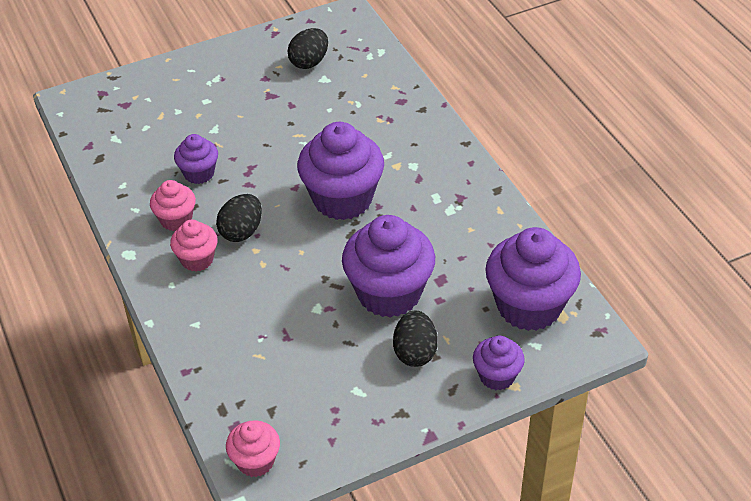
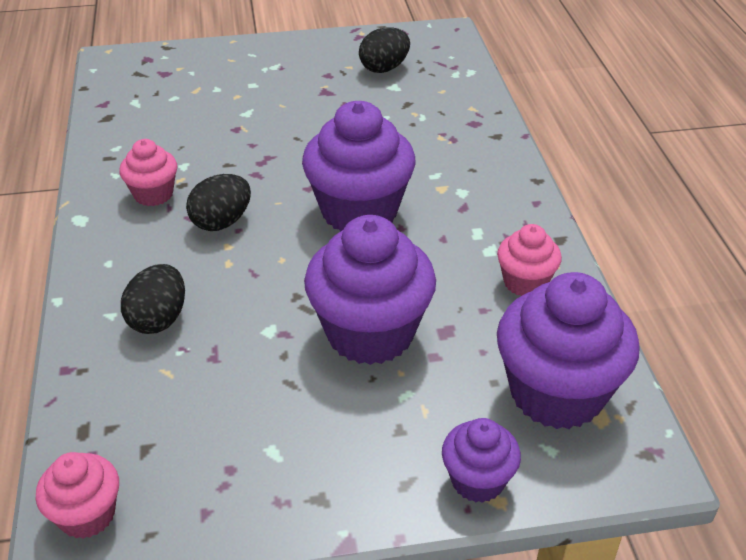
camera: 15 degrees right, 5 degrees down
(197, 259) = (153, 241): pink cupcake -> pink cupcake (525, 282)
(199, 173) = (206, 152): purple cupcake -> none
(415, 352) = (373, 418): black egg -> black egg (158, 319)

